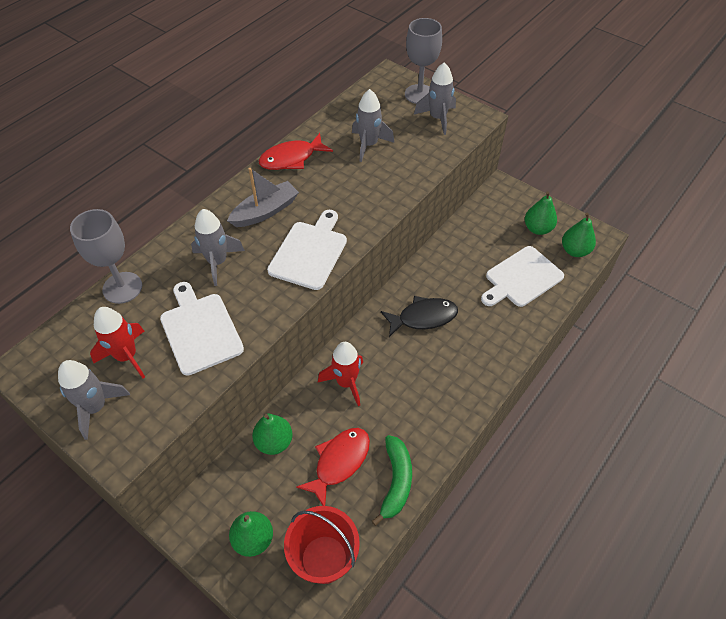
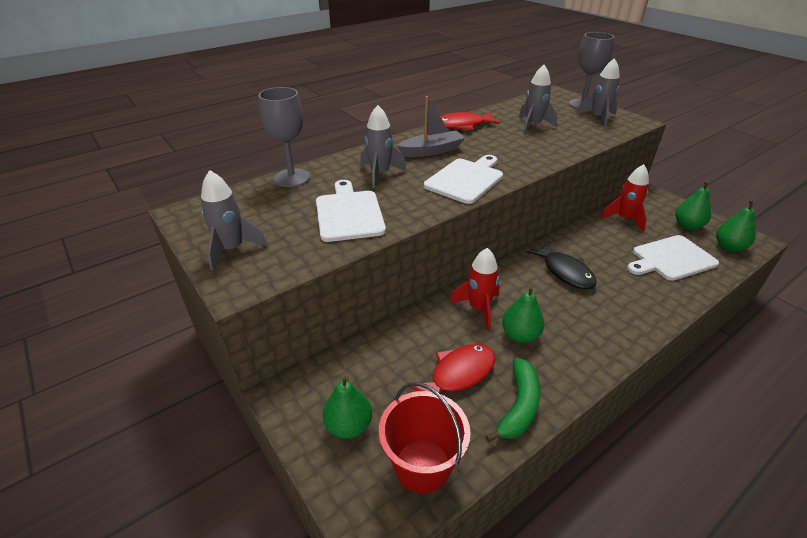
camera: 15 degrees right, 15 degrees down
(127, 356) = (276, 220): red rocket -> red rocket (624, 219)
(274, 442) = (394, 342): green pear -> green pear (520, 335)
(423, 317) = (565, 272): black fish -> black fish turned 60 degrees clockwise

